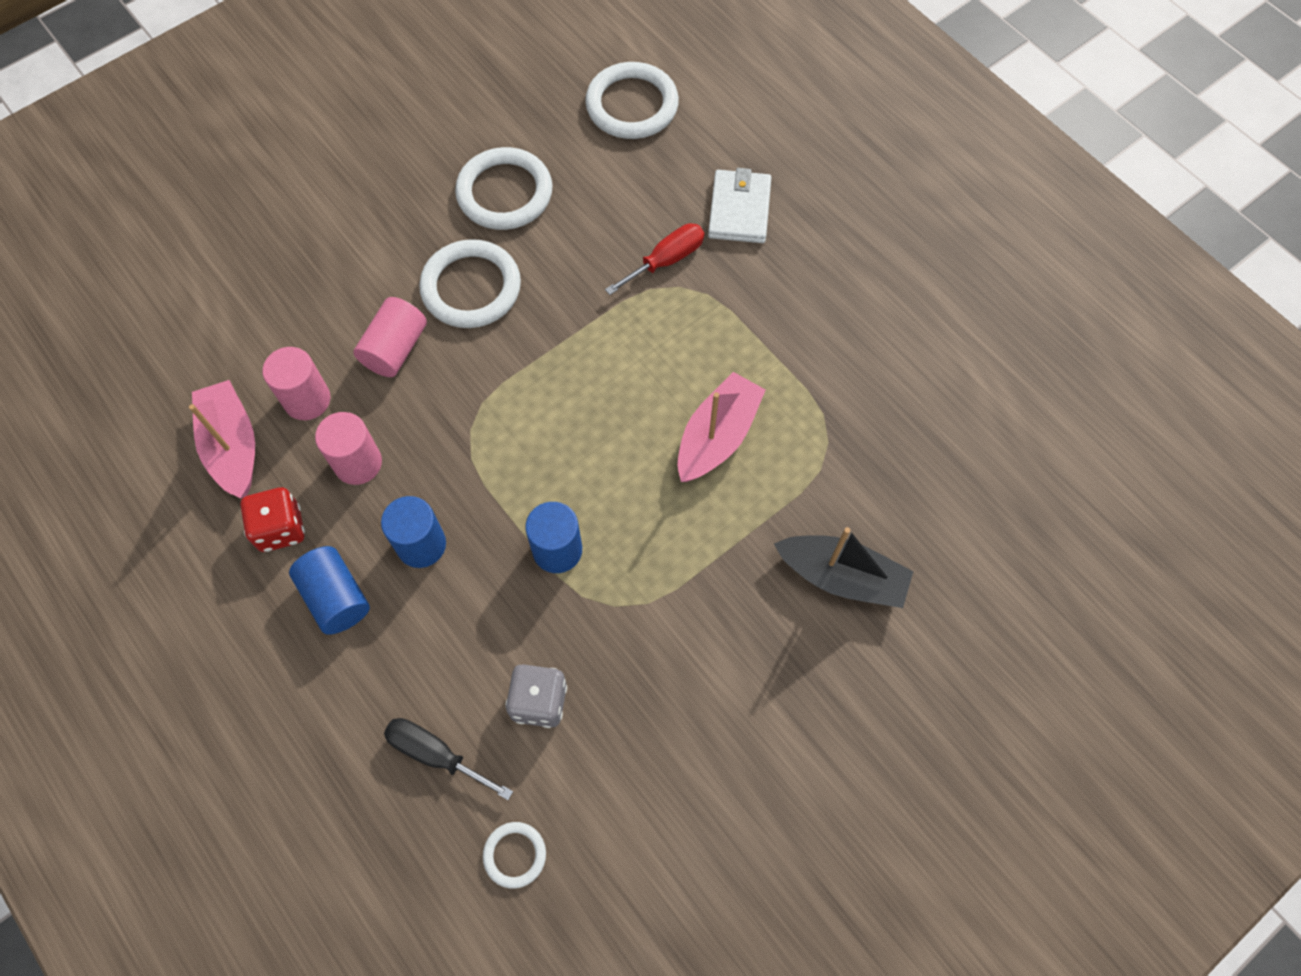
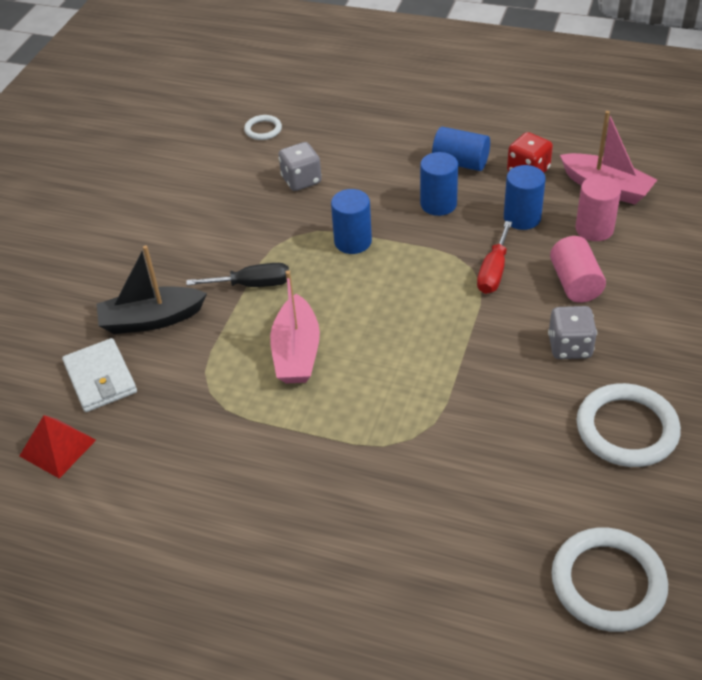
camera: 150 degrees right, 20 degrees down
(358, 463) = (522, 218): pink cylinder -> blue cylinder
(436, 754) = (338, 139): black screwdriver -> black screwdriver (253, 285)
(471, 287) = (569, 347): white ring -> grey dice
(666, 260) = (440, 452): red screwdriver -> red screwdriver (493, 272)
(739, 210) = (414, 535): white wallet -> white wallet (100, 378)
(1003, 466) = (57, 448): none -> red pyramid

